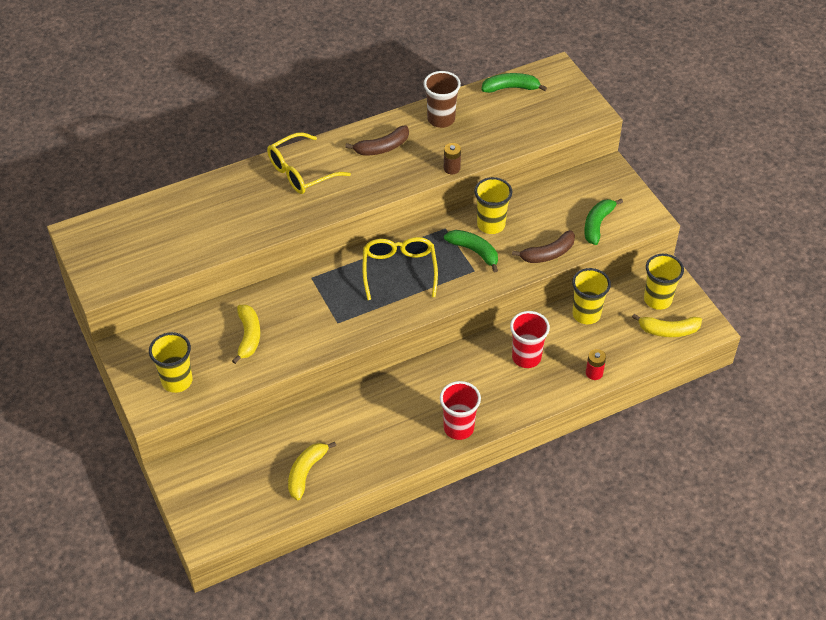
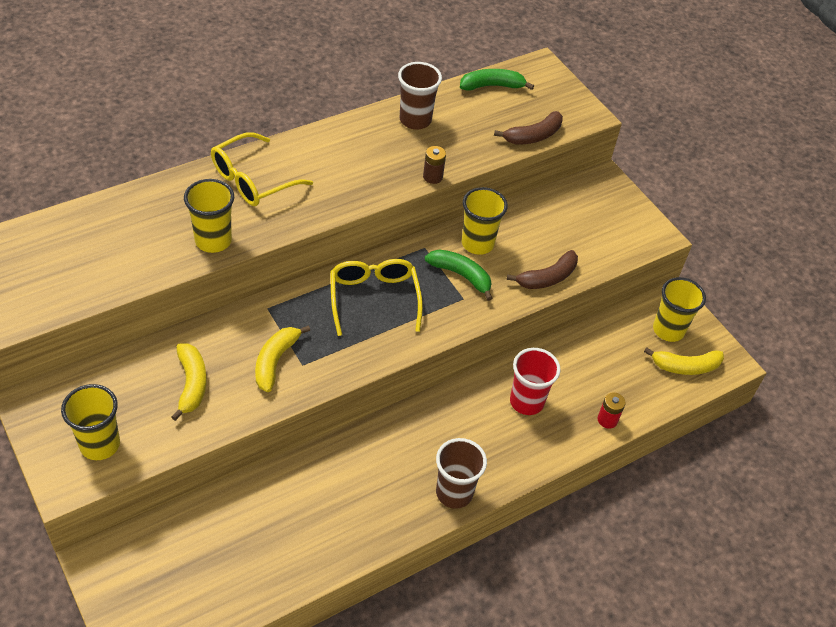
camera: 10 degrees left, 0 degrees up
(306, 472) = (268, 557): yellow banana -> yellow banana (275, 361)
(382, 147) = (348, 152): brown banana -> brown banana (533, 136)
(458, 428) = (454, 493): red cup -> brown cup
(586, 314) = (590, 348): yellow cup -> yellow cup (213, 241)
(597, 224) = (599, 243): green banana -> none

